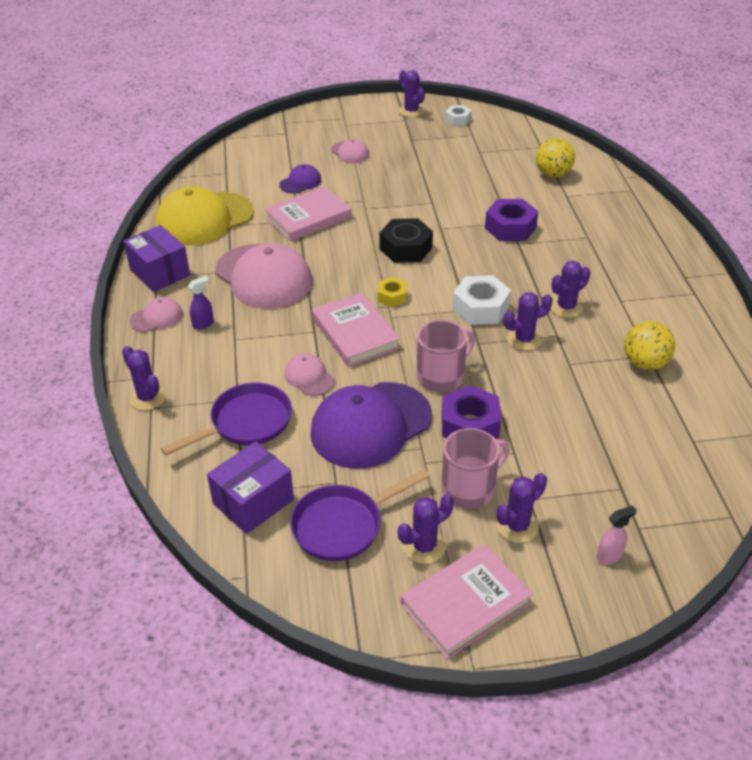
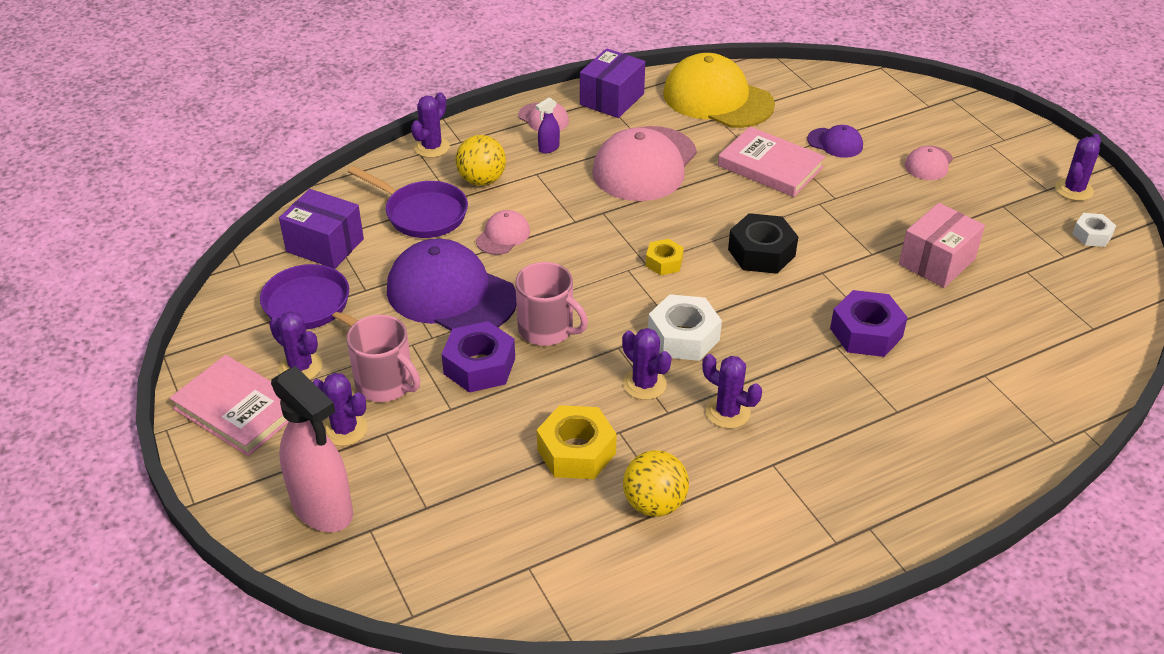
camera: 70 degrees right, 0 degrees up
(203, 324) = (548, 148): purple spray bottle -> purple spray bottle turned 105 degrees clockwise
(355, 333) = (586, 250): pink book -> none
(454, 180) = (937, 262): none -> pink box
(553, 174) = (1028, 352): yellow ball -> yellow ball (482, 180)
(583, 390) = (576, 451): none -> yellow nut
(609, 556) = (323, 509): pink spray bottle -> pink spray bottle, size x2.42

